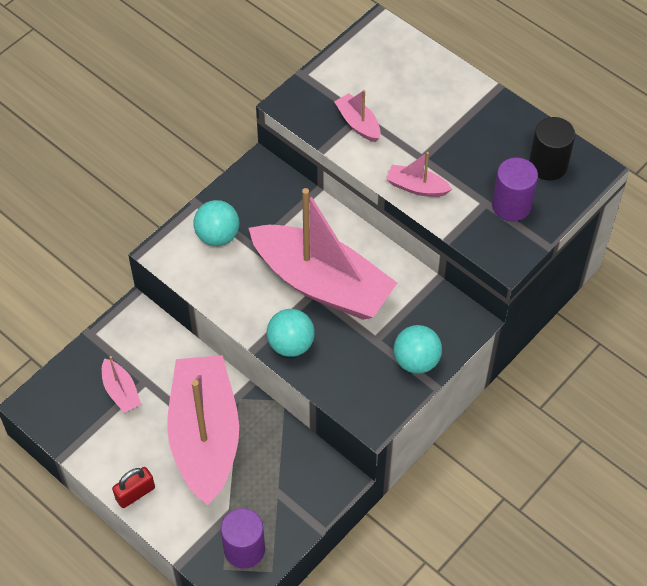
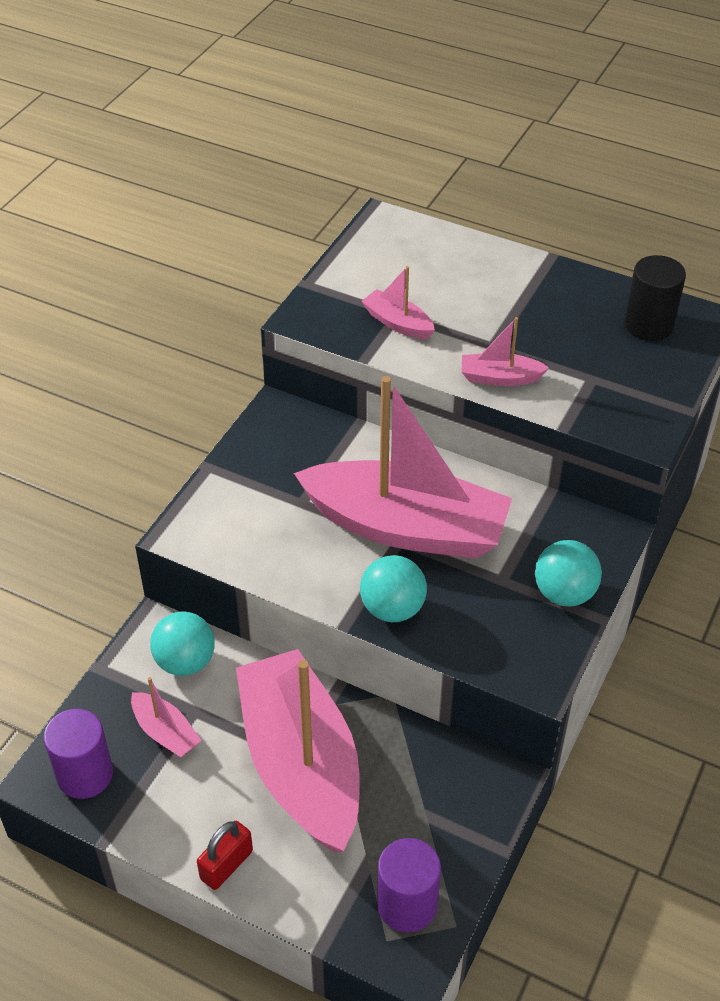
camera: 15 degrees left, 10 degrees down
(217, 236) = (249, 499): turquoise ball -> turquoise ball (185, 662)
(511, 206) = (625, 376): purple cylinder -> purple cylinder (85, 774)

